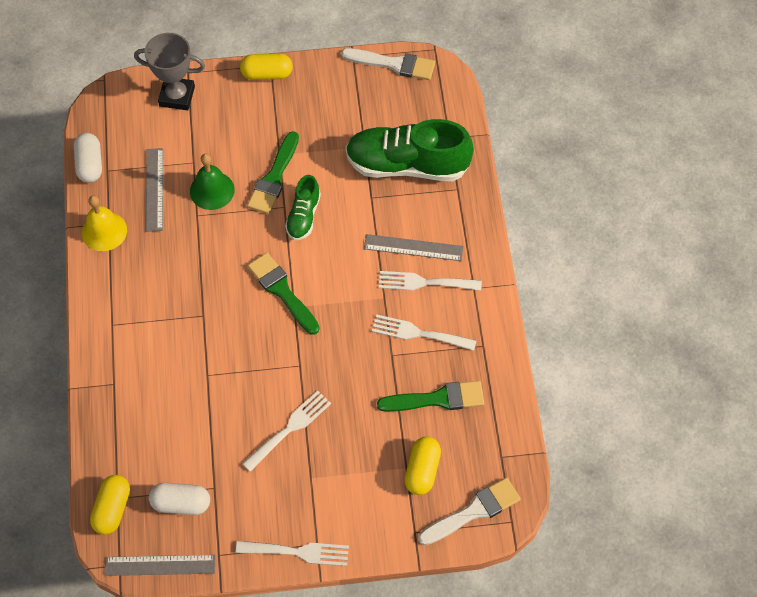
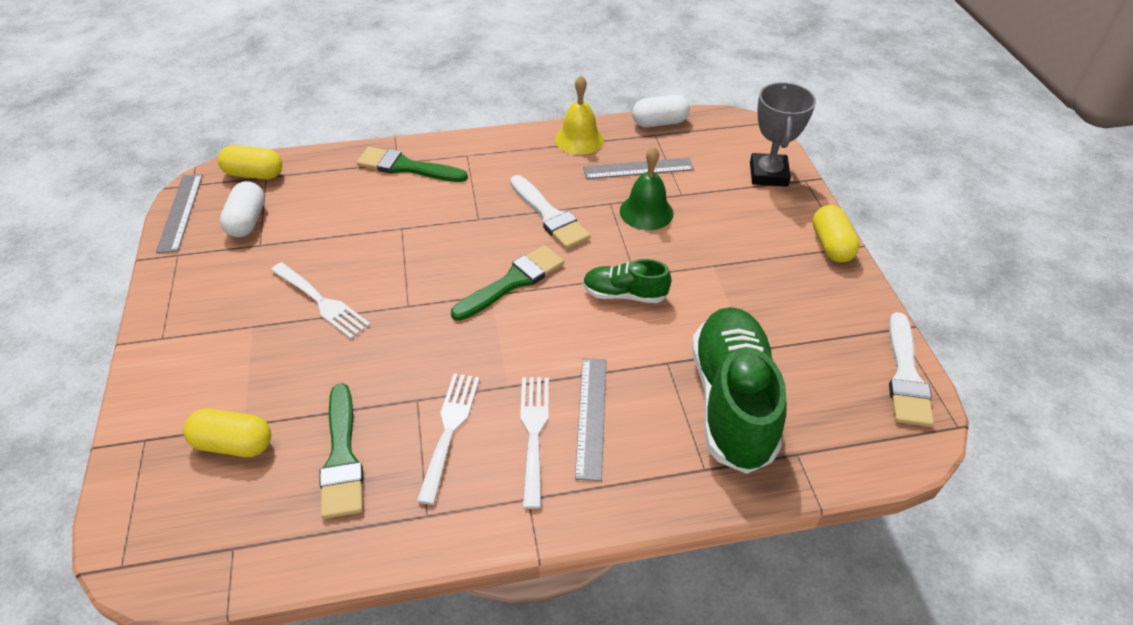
camera: 85 degrees right, 15 degrees down
(274, 178) = (676, 263): green brush -> green brush (406, 167)
(298, 552) = (157, 321): white fork -> none
(473, 511) = (153, 512): white brush -> white brush (549, 216)

